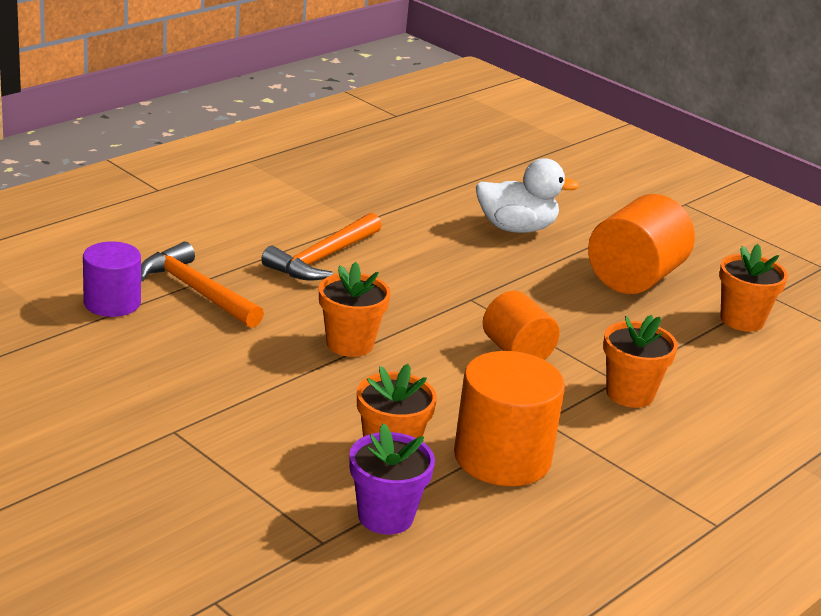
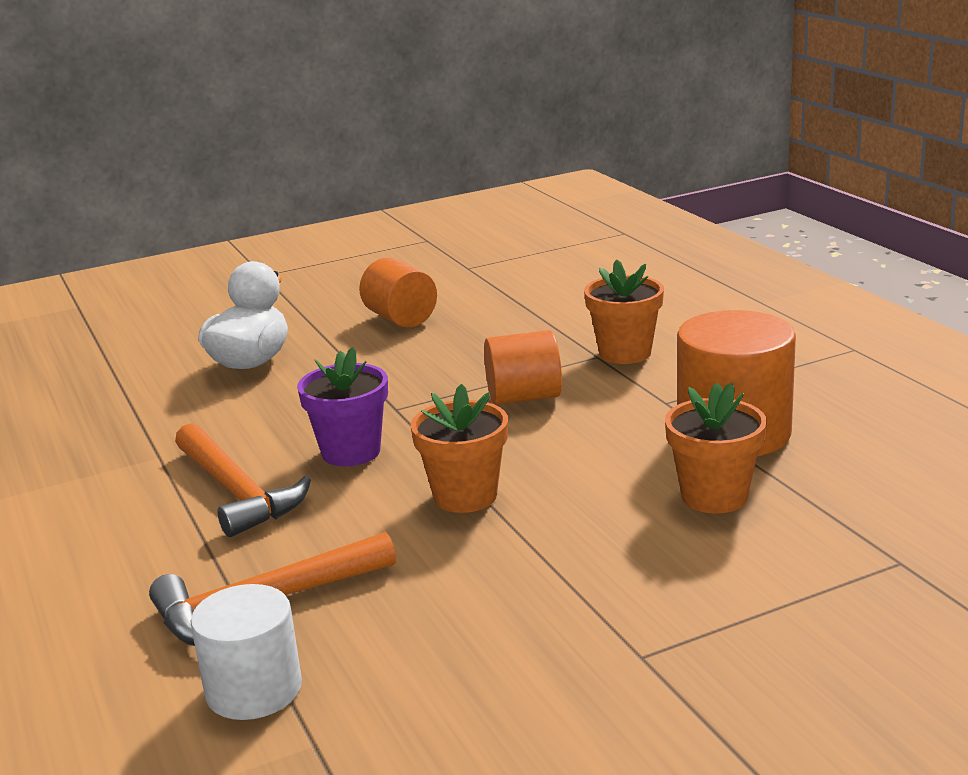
camera: 65 degrees left, 5 degrees down
(112, 303) = (254, 689): purple cylinder -> white cylinder
(385, 516) = (847, 515): purple flower pot -> purple flower pot (351, 452)
(634, 278) = (400, 319): orange cylinder -> orange cylinder, size x0.64
(742, 320) = (506, 285): orange flower pot -> none

